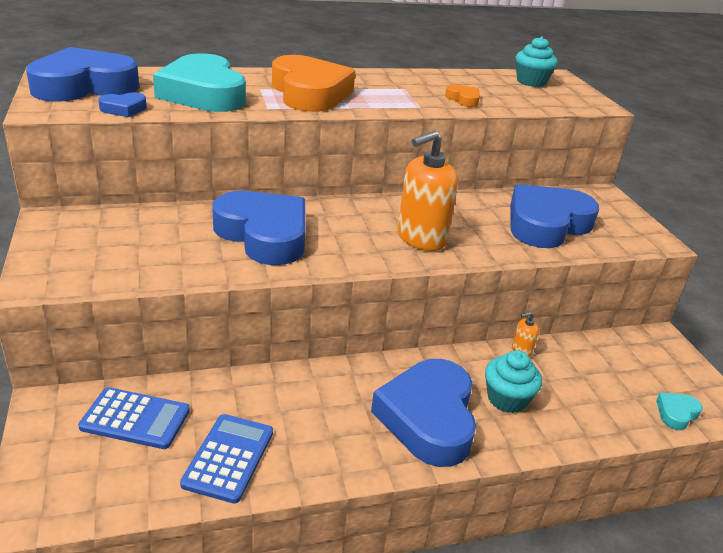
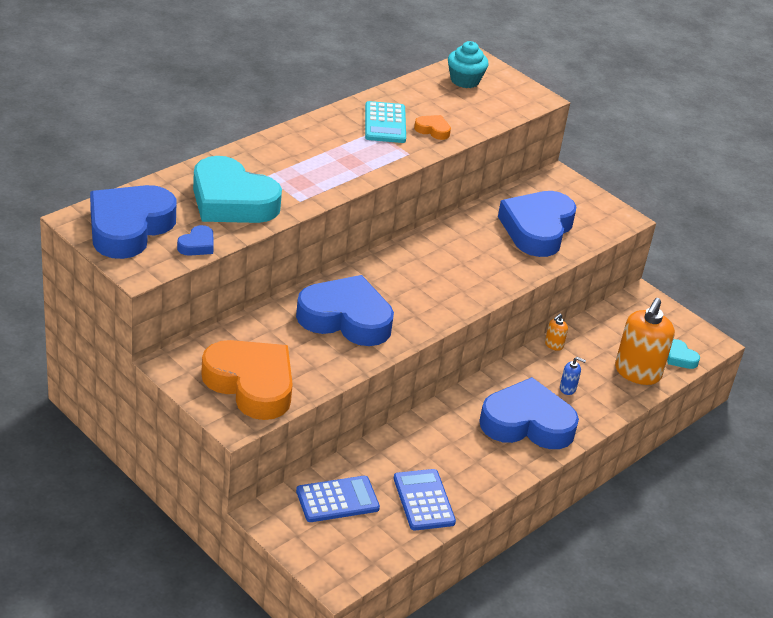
camera: 30 degrees left, 5 degrees up
(309, 93) = (310, 167): orange heart -> orange heart (251, 384)
(419, 86) = (385, 123): none -> turquoise calculator
(421, 238) = (459, 279): orange soap dispenser -> orange soap dispenser (637, 372)
(428, 418) = (527, 423): blue heart -> blue heart turned 120 degrees clockwise
(507, 399) = (568, 388): turquoise cupcake -> blue soap dispenser
(676, 413) = (680, 358): turquoise heart -> turquoise heart turned 60 degrees counterclockwise

